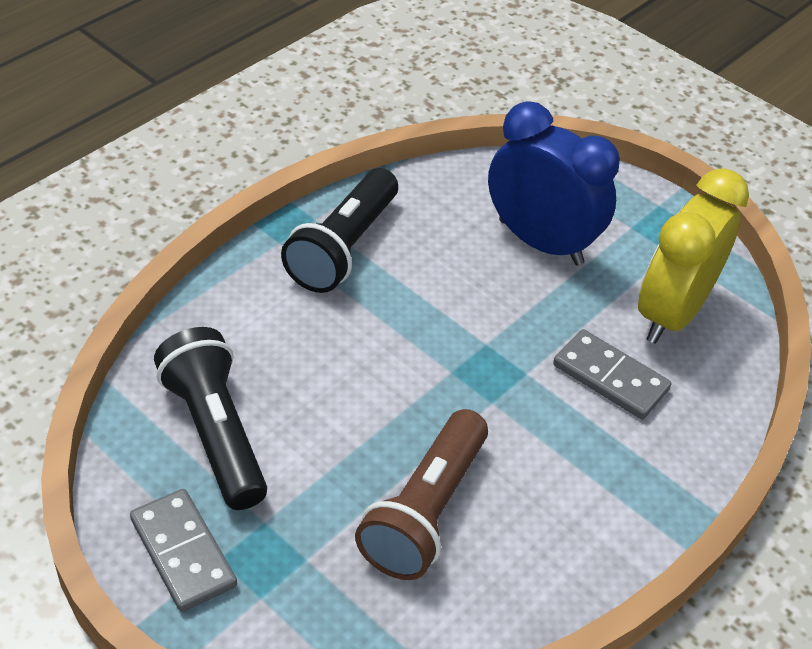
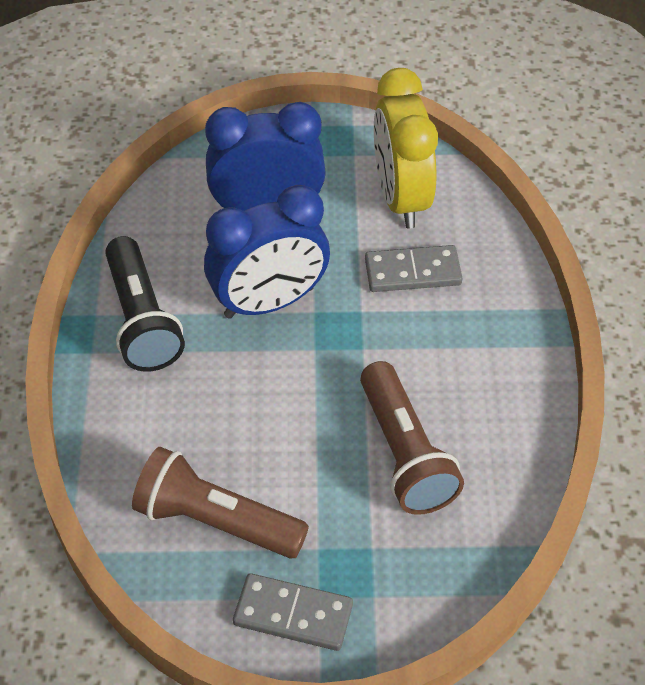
camera: 40 degrees left, 5 degrees up
(215, 432) = (215, 521): black flashlight -> brown flashlight
(457, 309) = (269, 302): none -> blue clock

